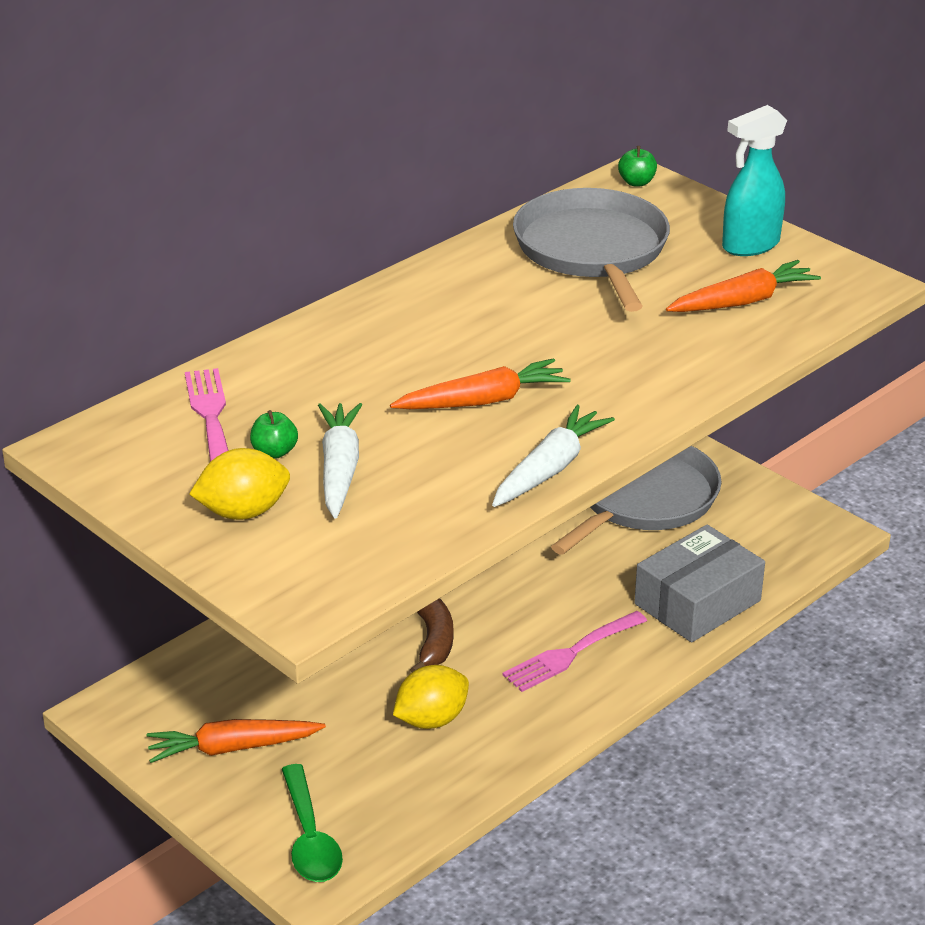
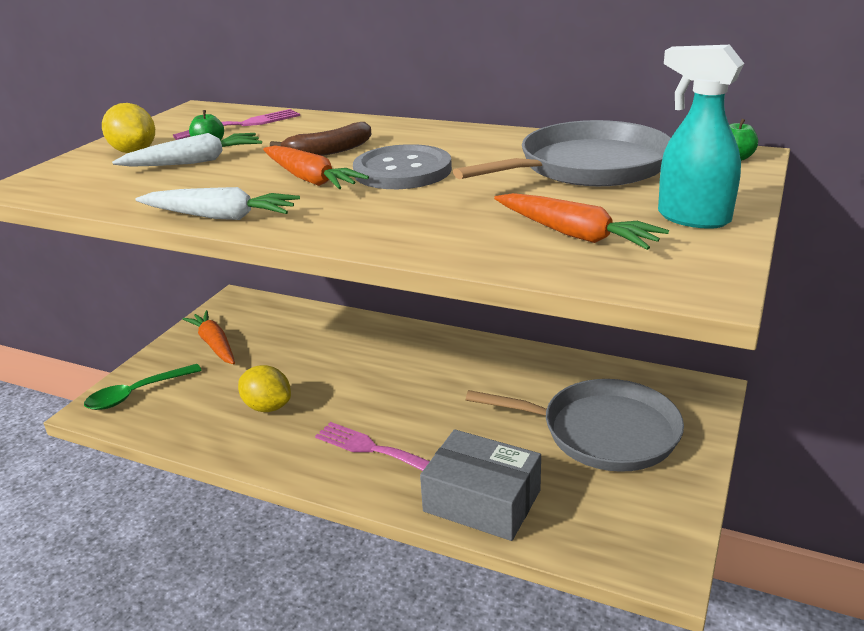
camera: 70 degrees right, 5 degrees down
(432, 639) = (355, 383): brown banana -> brown banana (329, 151)
(509, 344) = (402, 171): none -> grey button

